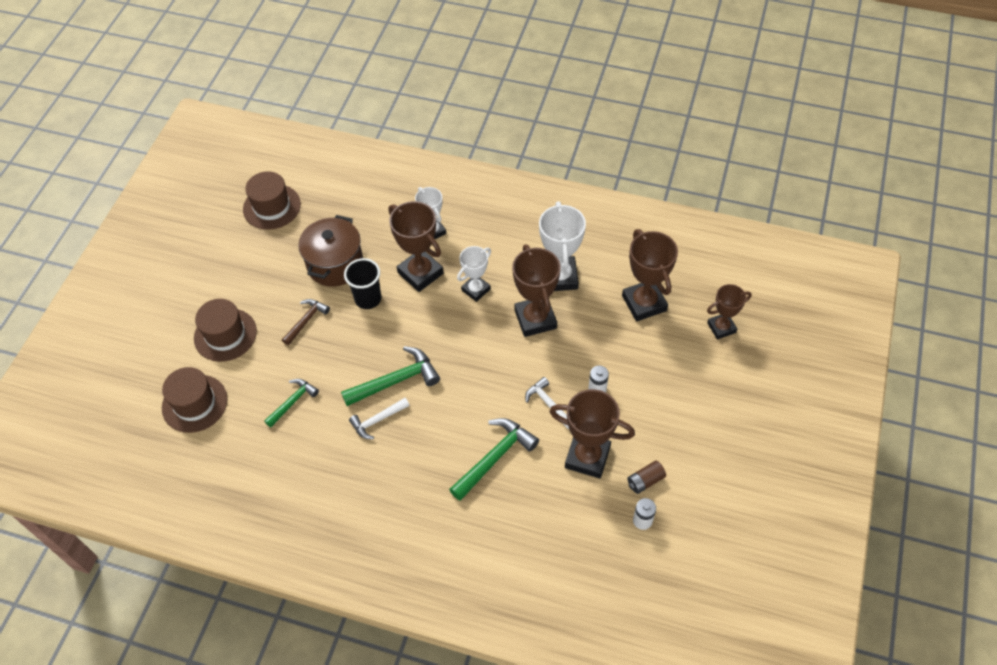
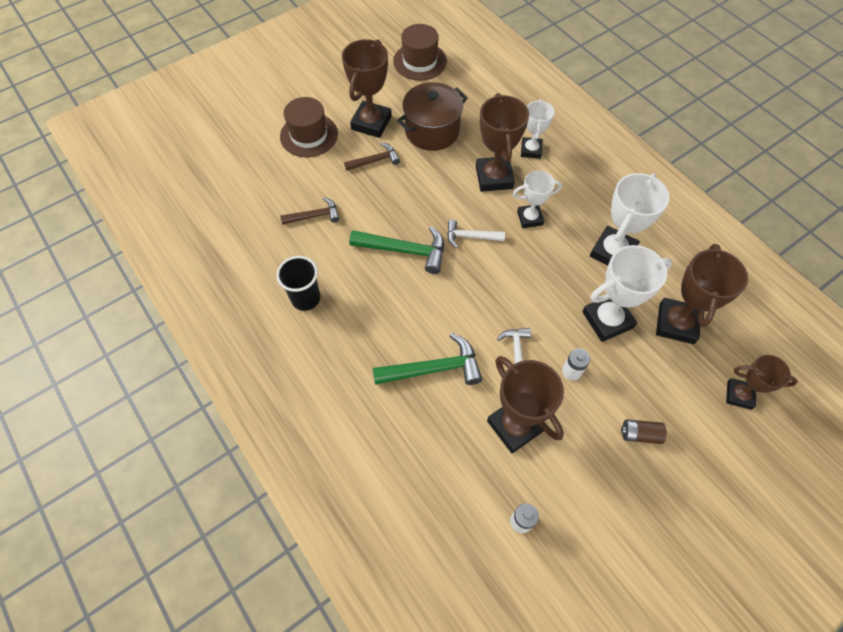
camera: 35 degrees right, 5 degrees up
(194, 403) = (246, 172): brown hat -> none
(292, 402) = (314, 216): green hammer -> brown hammer
(368, 299) = (435, 172): black cup -> black cup (306, 298)
(377, 420) = (365, 272): white hammer -> white hammer (471, 237)
(535, 319) = (562, 274): brown trophy -> brown trophy (371, 123)
(594, 333) = (607, 320): none -> white trophy
(645, 481) = (552, 486): brown battery -> brown battery (640, 434)

